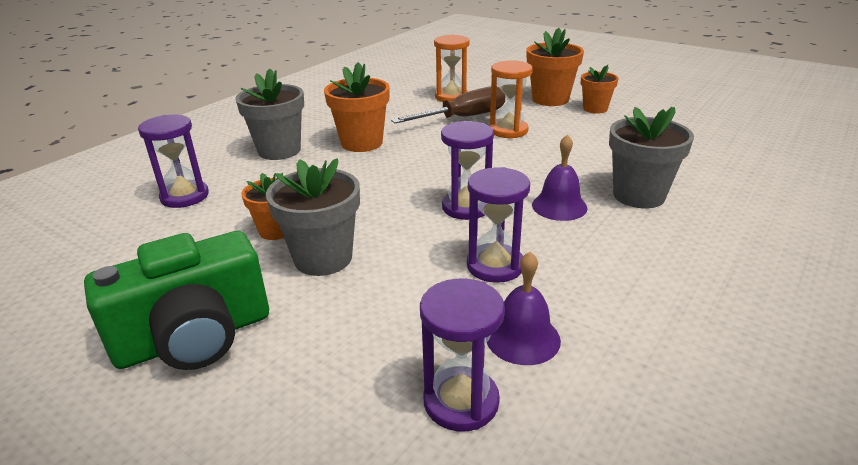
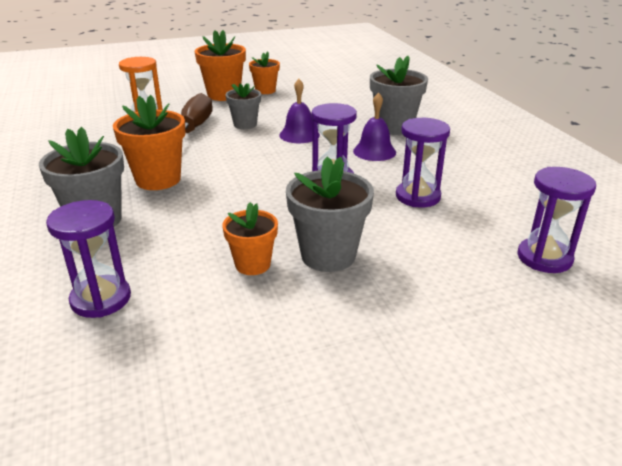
camera: 55 degrees left, 0 degrees up
(195, 337) = (376, 350): green camera -> none
(508, 130) = (245, 124): orange hourglass -> grey flower pot
(522, 338) = (501, 217): purple bell -> purple bell (299, 135)

